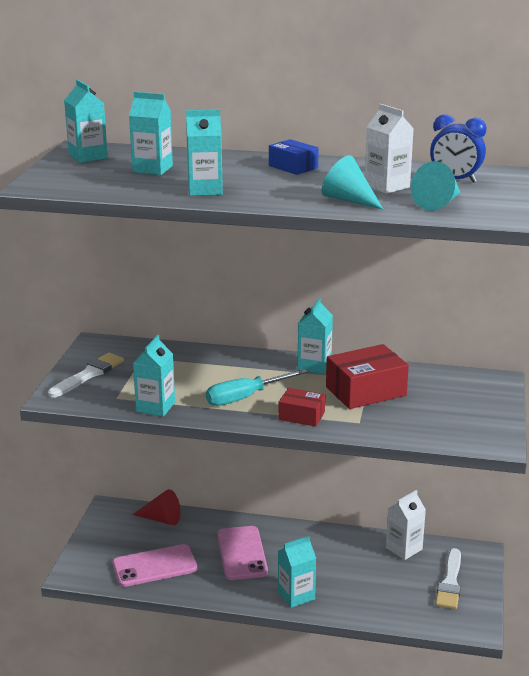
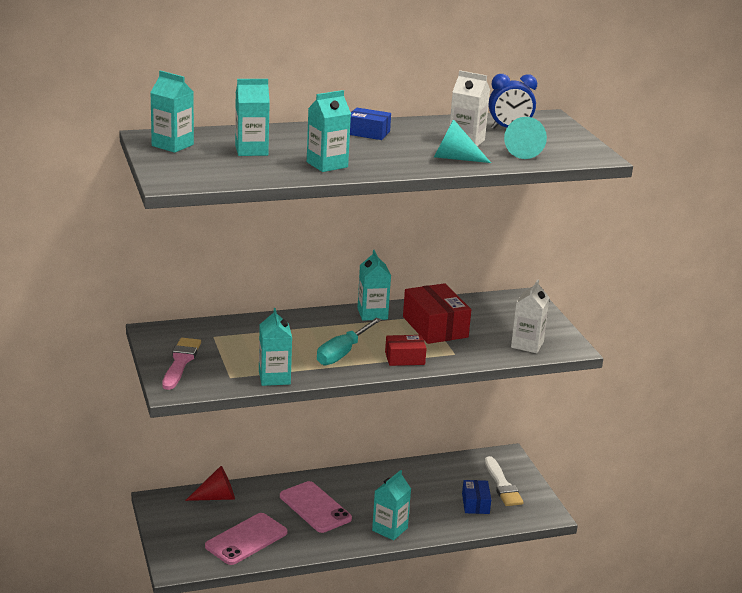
camera: 30 degrees left, 0 degrees up
(88, 375) = (180, 362): white brush -> pink brush
(366, 391) = (435, 327): red box -> red box turned 60 degrees counterclockwise
(404, 548) = (446, 467): white carton -> white carton (527, 344)
(405, 594) = (475, 504): none -> blue box

